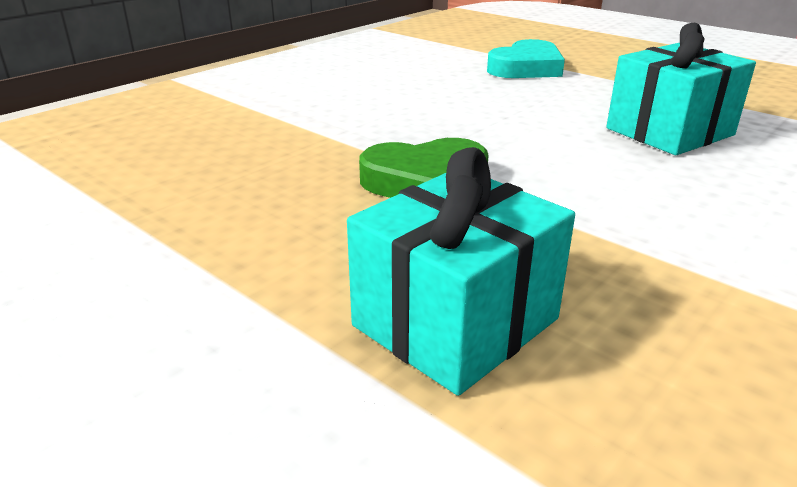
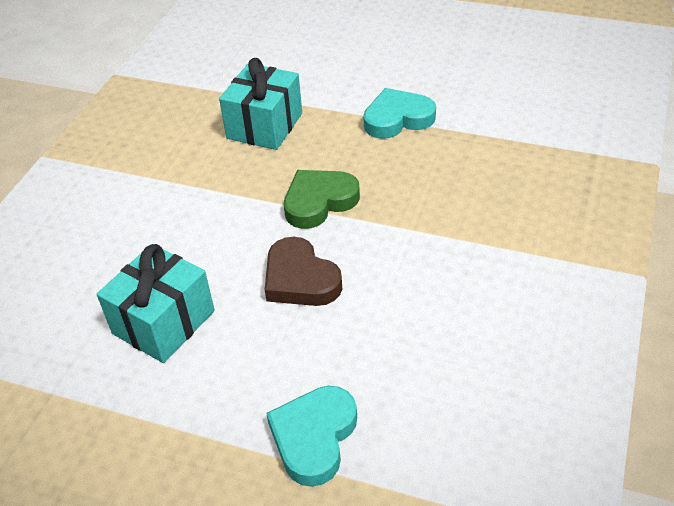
camera: 160 degrees right, 15 degrees up
(180, 256) = (397, 119): none -> turquoise heart
(495, 129) = (300, 279): none -> brown heart

